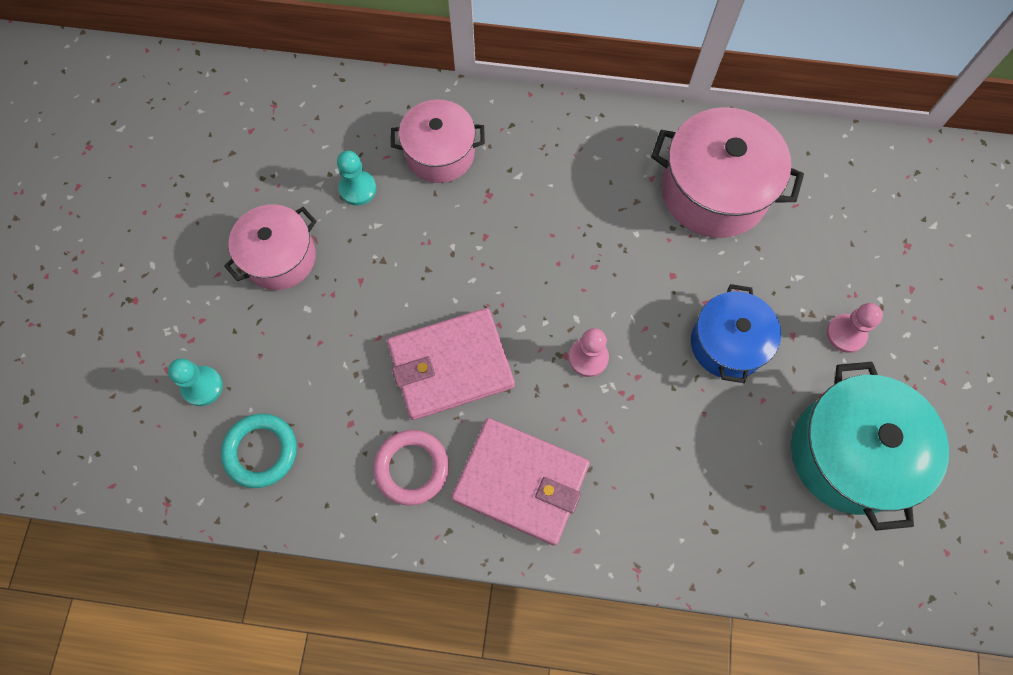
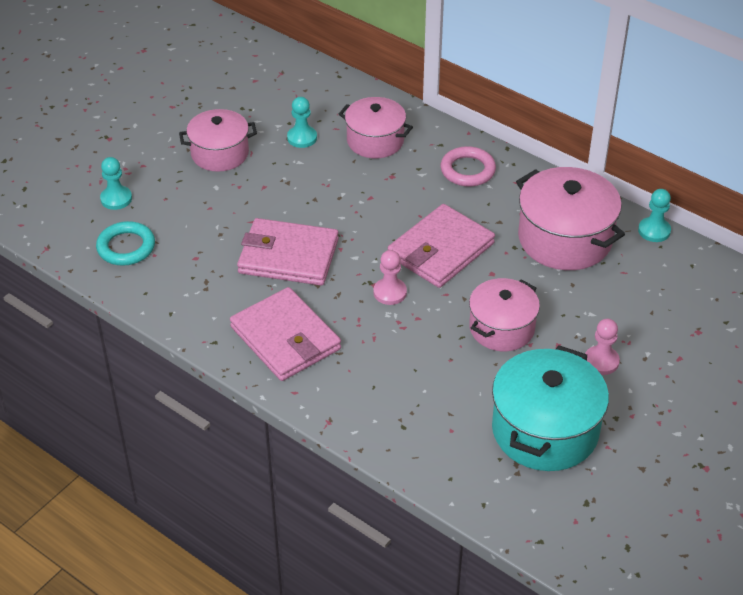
camera: 30 degrees right, 25 degrees down
(412, 468) = (217, 298): pink ring -> pink ring (467, 170)
(602, 271) = (440, 250): none -> pink wallet
(727, 343) = (502, 328): blue pot -> pink pot
(790, 136) = (654, 231): none -> turquoise pawn

